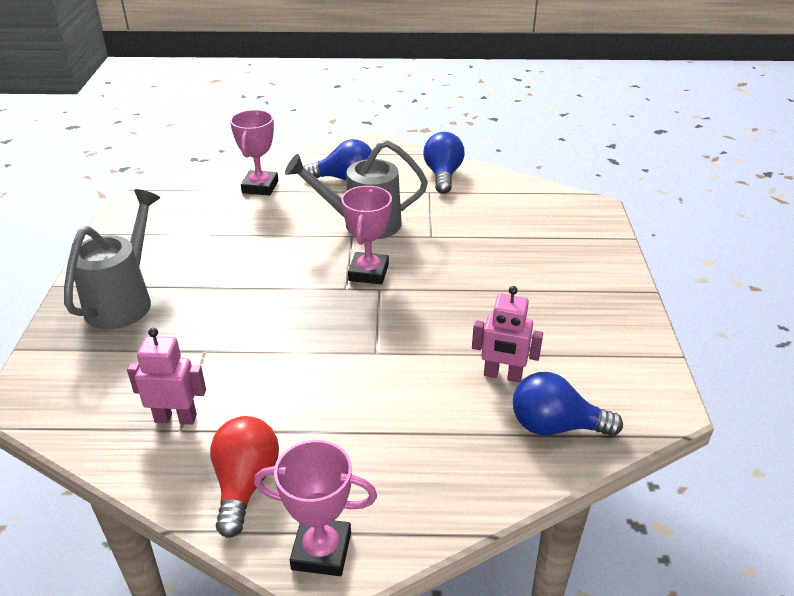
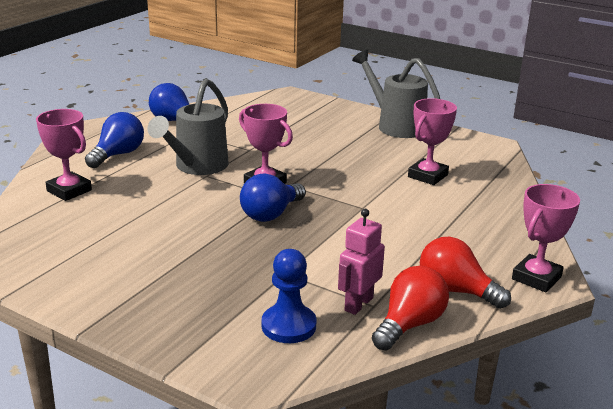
camera: 60 degrees left, 10 degrees down
(114, 387) = (288, 326): none -> blue pawn
(124, 301) = (162, 297): grey watering can -> grey watering can (396, 126)
(157, 468) = (409, 324): none -> red light bulb
(502, 375) = (428, 176): pink robot -> pink trophy
(555, 426) = (486, 177): blue light bulb -> blue light bulb (271, 214)

